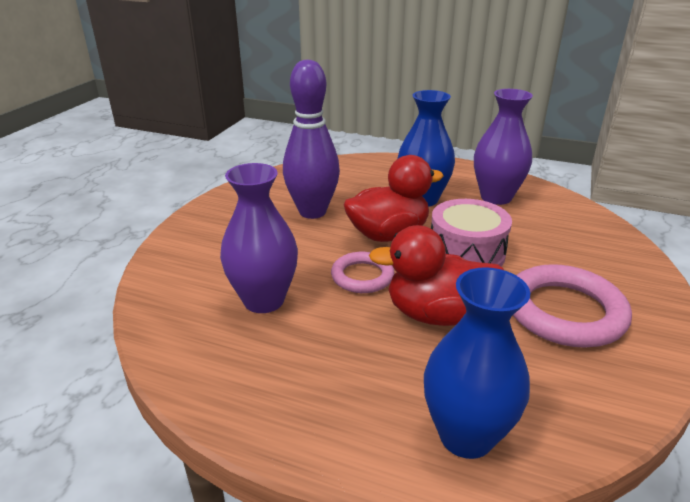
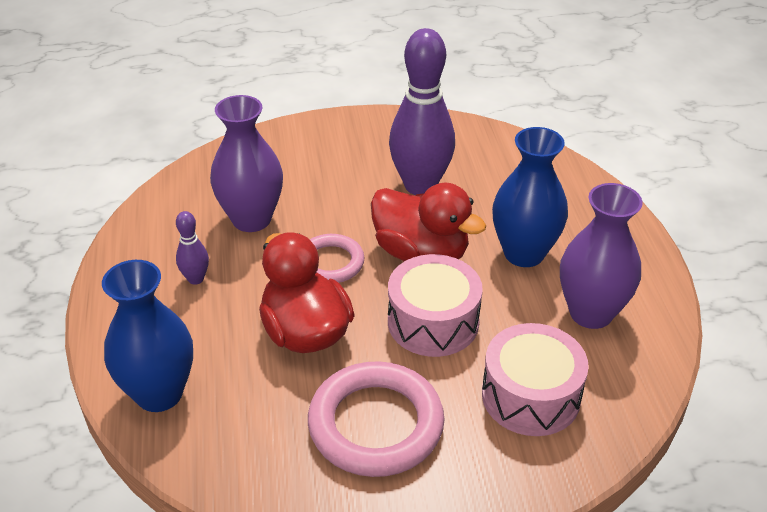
camera: 60 degrees right, 10 degrees up
(314, 360) = (196, 279): none -> purple bowling pin
(561, 240) = (530, 396): none -> pink drum

